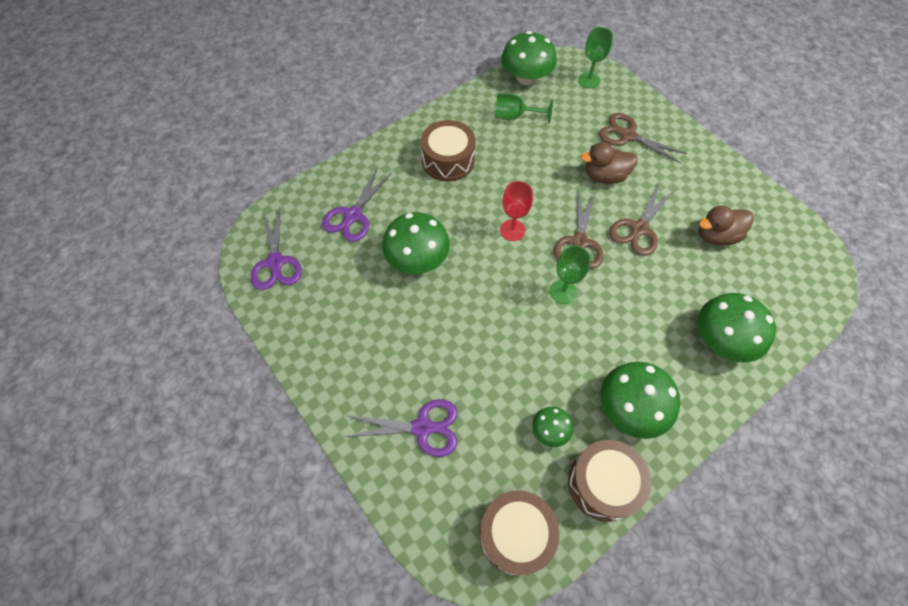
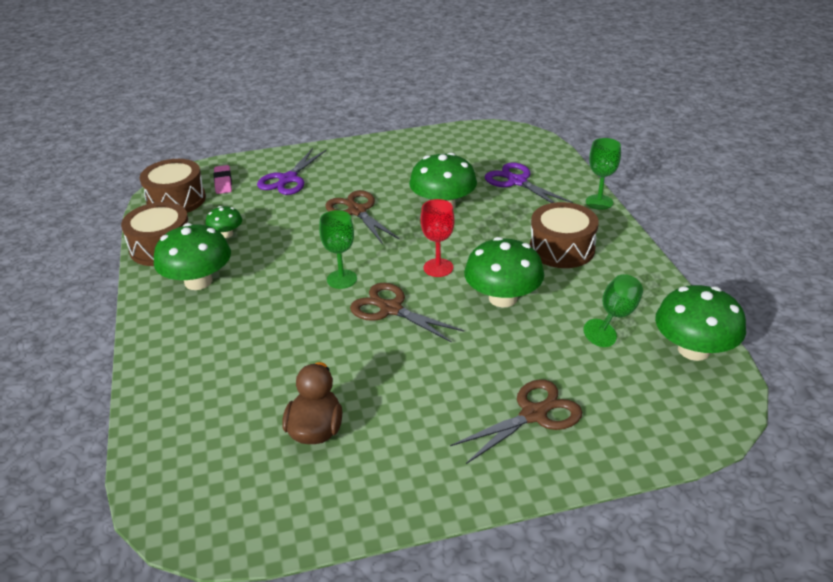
camera: 115 degrees right, 25 degrees down
(276, 262) = (488, 141): purple scissors -> none
(457, 502) = (223, 182): none -> pink eraser
(589, 80) = (670, 415): green goblet -> green goblet (599, 202)
(605, 176) = (472, 363): brown duck -> none
(639, 229) = (375, 363): brown scissors -> brown scissors (357, 211)
(722, 340) = (196, 370): green mushroom -> green mushroom (503, 298)

